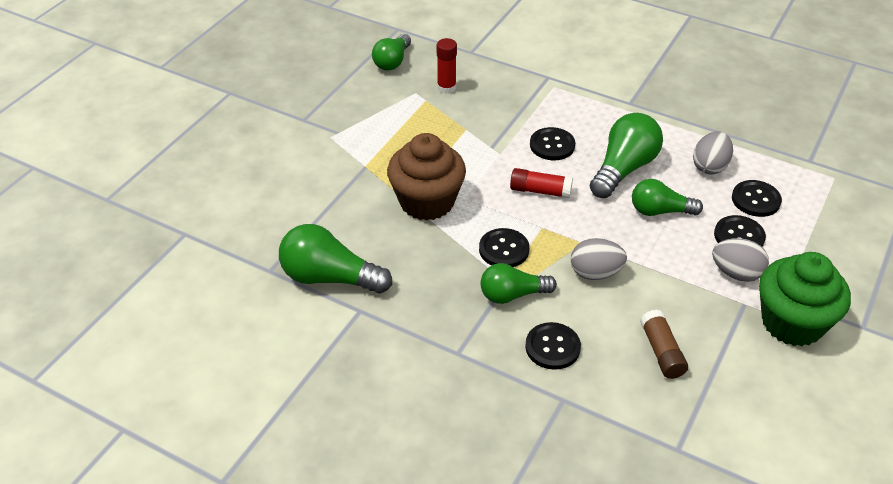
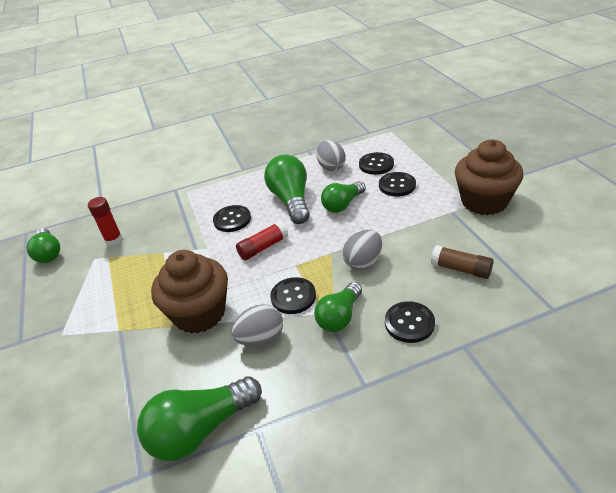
camera: 45 degrees left, 5 degrees down
(736, 273) = (425, 202): grey egg -> grey egg (261, 338)
(792, 323) = (484, 201): green cupcake -> brown cupcake

